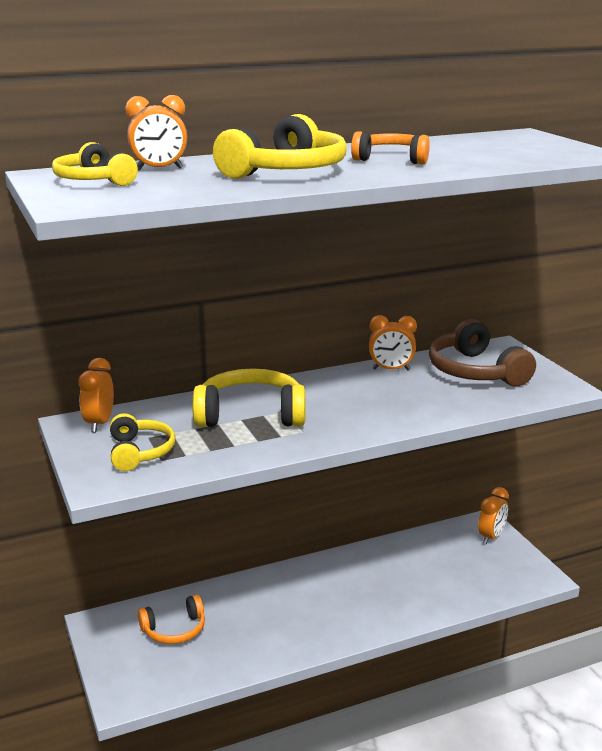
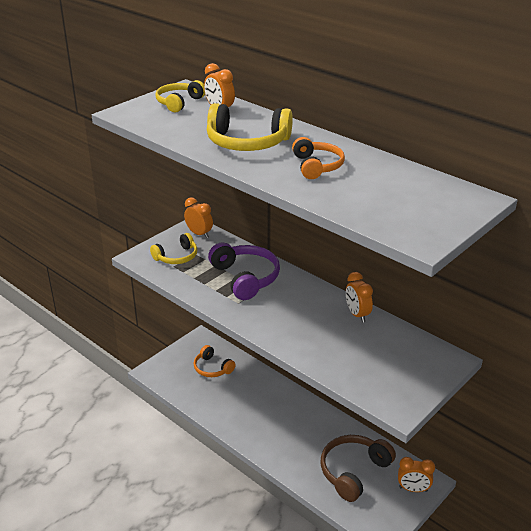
camera: 65 degrees right, 10 degrees up
(99, 423) = (199, 234): orange clock -> orange clock turned 60 degrees clockwise
(250, 415) = (245, 278): yellow headphones -> purple headphones
(475, 371) = (389, 354): brown headphones -> brown headphones (354, 471)

